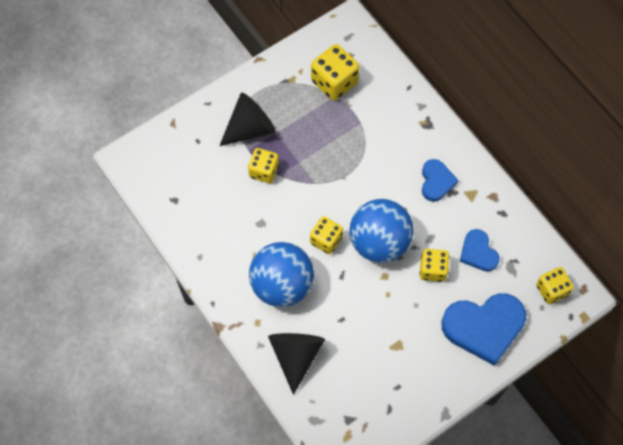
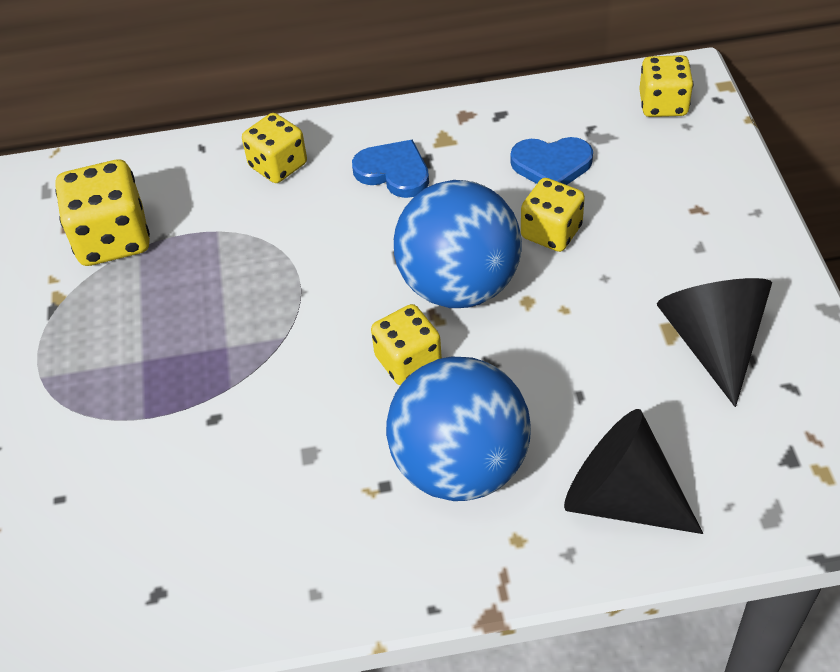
camera: 60 degrees left, 15 degrees down
(250, 128) = (102, 397): black cone -> black cone (713, 343)
(264, 171) = (205, 408): yellow dice -> yellow dice (278, 165)
(484, 327) = (689, 204): blue heart -> none

